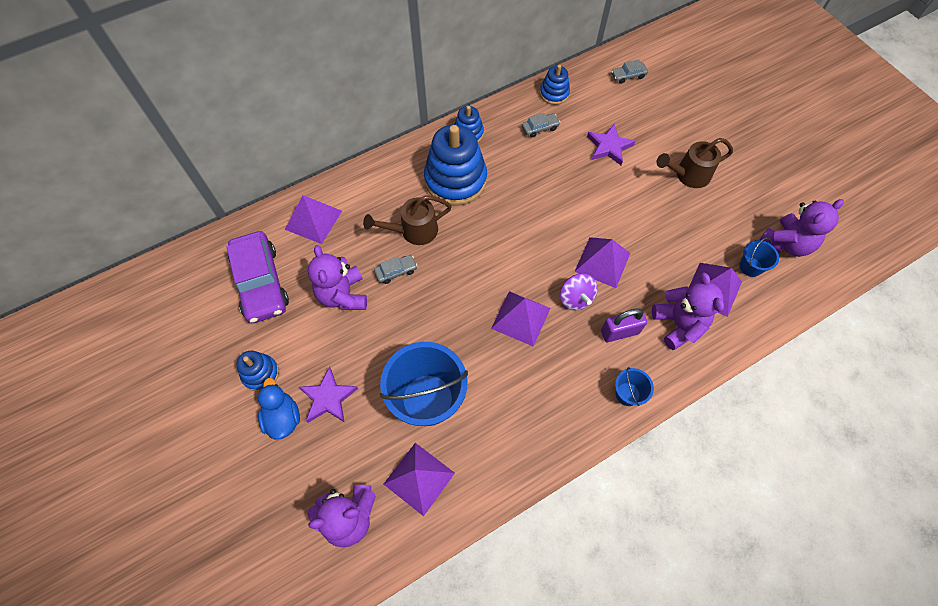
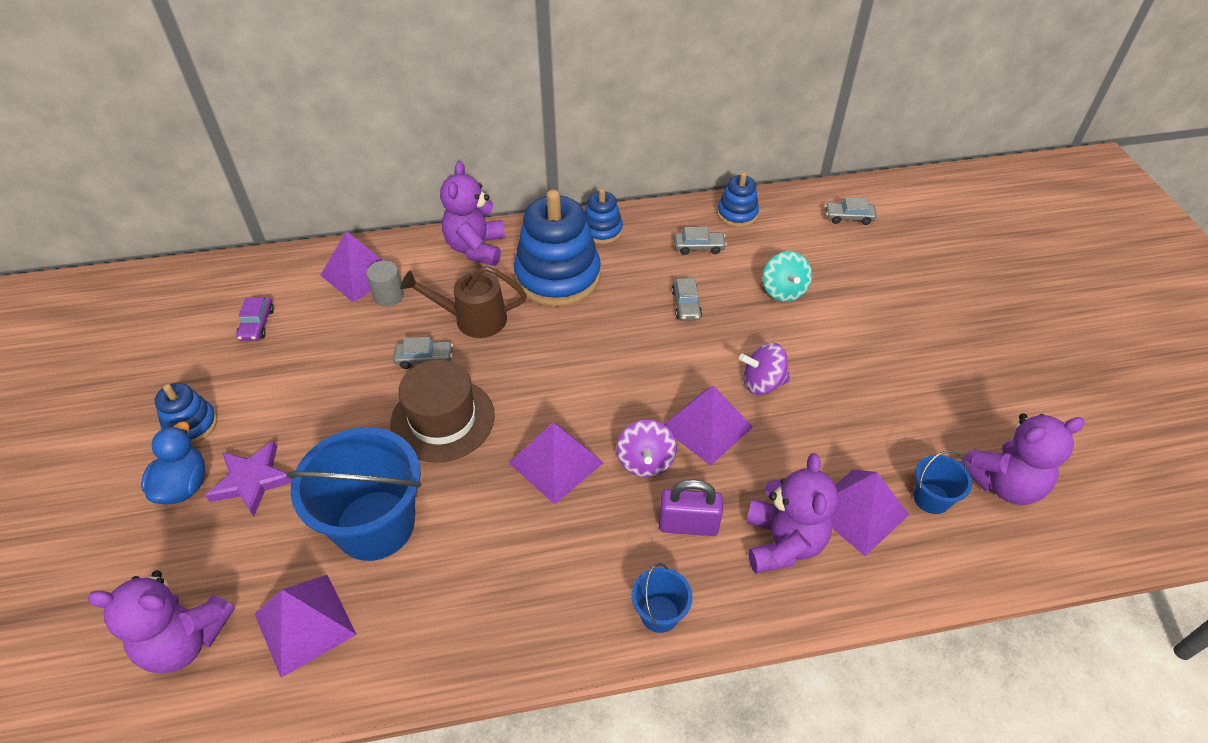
camera: 20 degrees right, 15 degrees down
(261, 282) = (257, 324): purple car -> purple car, size x0.44
(343, 295) = (343, 366): purple teddy bear -> purple teddy bear (476, 248)
(344, 231) = (388, 296): none -> grey cylinder
(432, 312) = (442, 419): none -> brown hat
(551, 176) = (686, 304): none -> grey car
(609, 147) = (783, 291): purple star -> turquoise spinning top
(623, 220) = (762, 383): none -> purple spinning top
(687, 175) = (883, 353): brown watering can -> none

